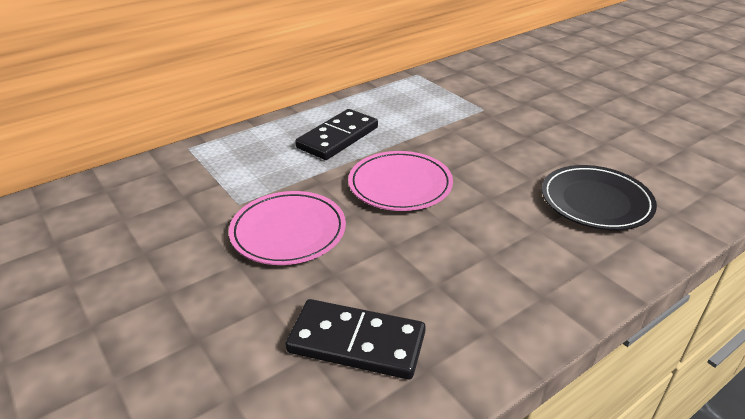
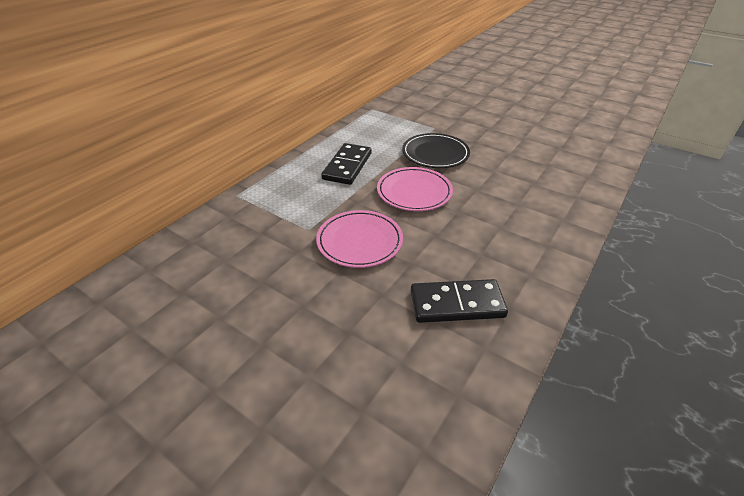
camera: 20 degrees left, 5 degrees up
(596, 201) = (541, 178): black plate -> black plate (435, 154)

